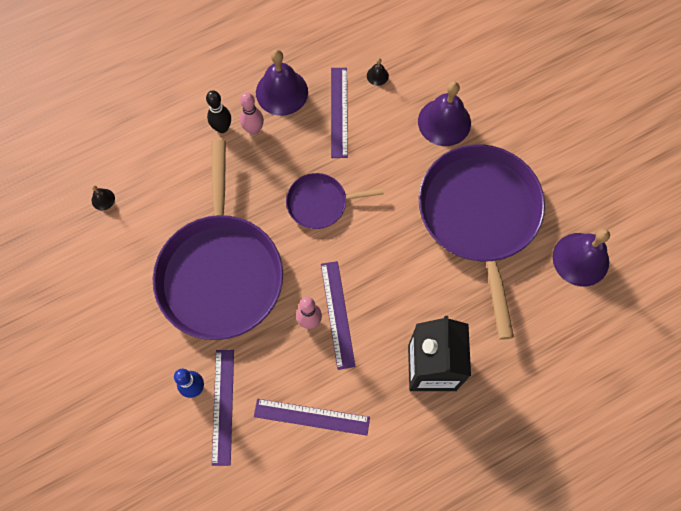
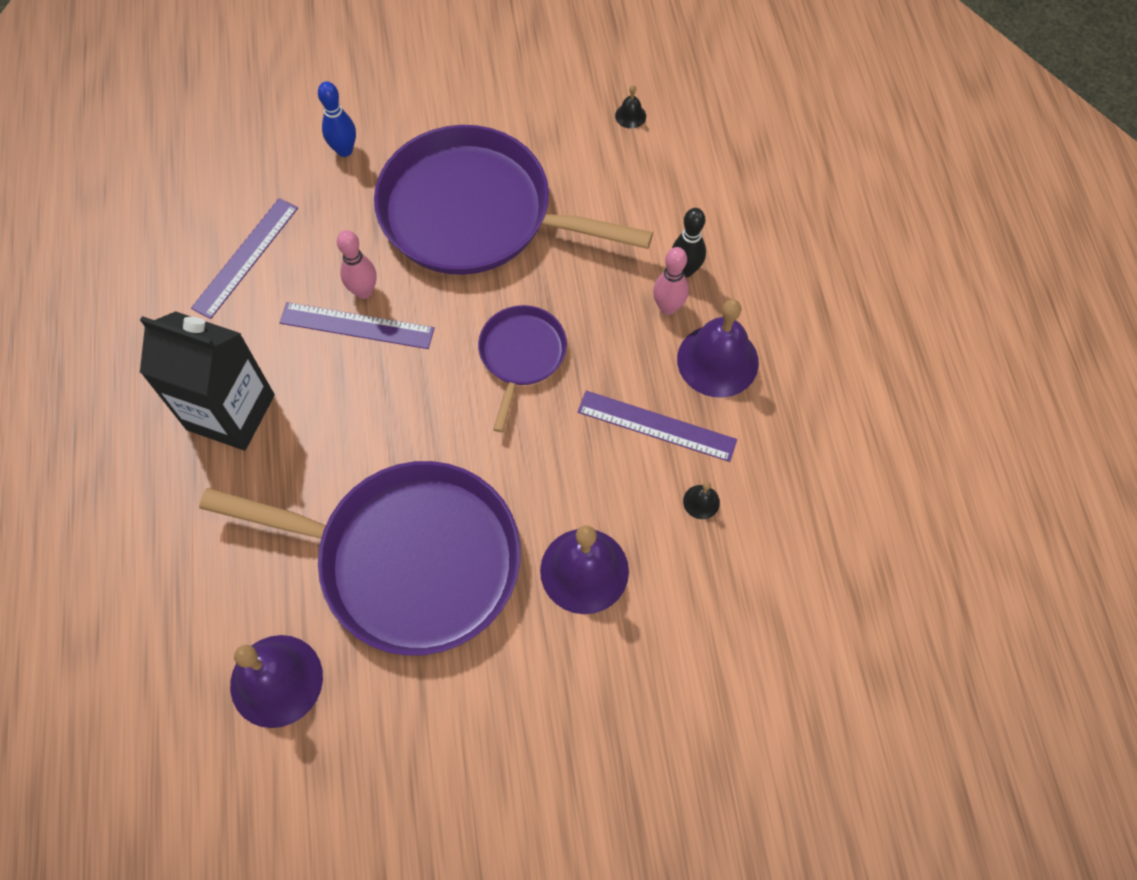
camera: 110 degrees right, 5 degrees down
(223, 406) = (307, 172): purple ruler -> none

